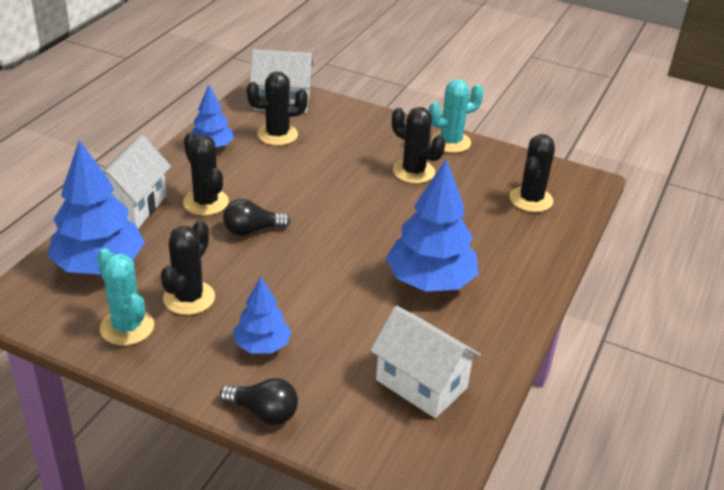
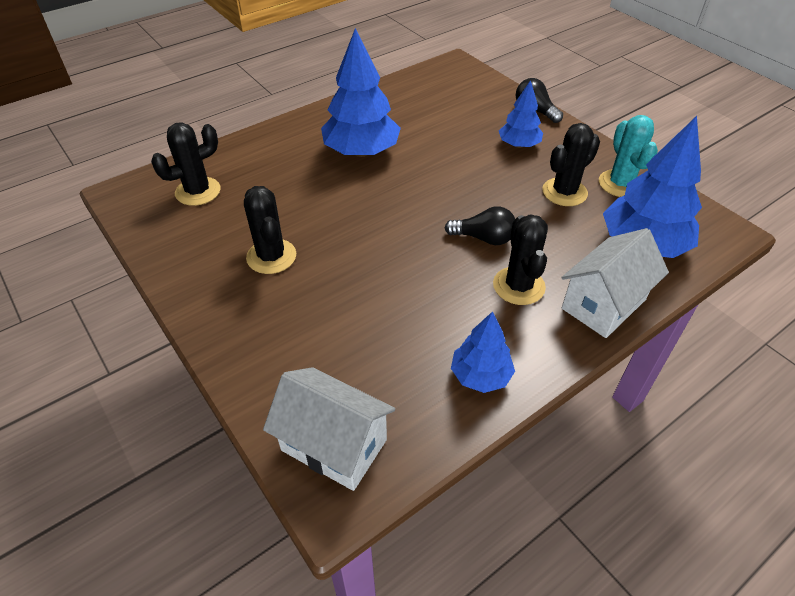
camera: 150 degrees left, 10 degrees up
(277, 135) = (383, 369): black cactus -> none
(421, 384) = (425, 99): white house -> none
(450, 142) = (188, 284): turquoise cactus -> none

